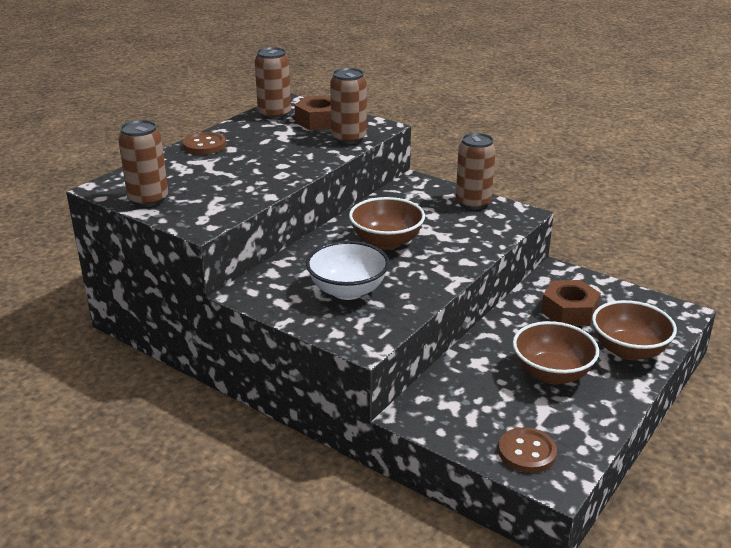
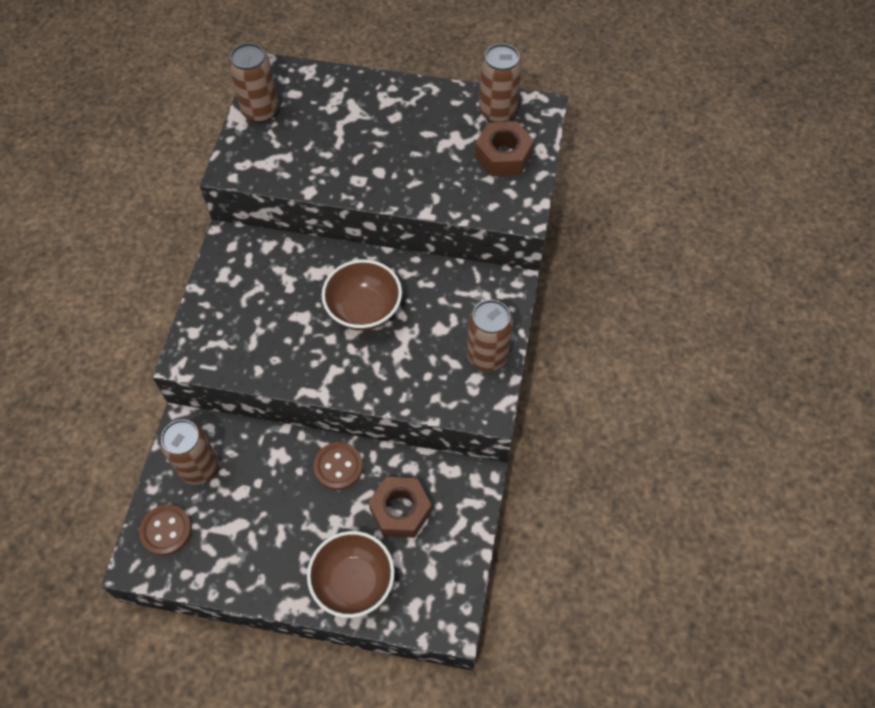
camera: 65 degrees right, 30 degrees up
(204, 145) = (390, 94): brown button -> brown button (338, 467)
(347, 291) = (262, 313): white bowl -> none
(348, 138) = (472, 198): brown can -> brown can (199, 467)
(551, 373) = (285, 521): brown bowl -> none

